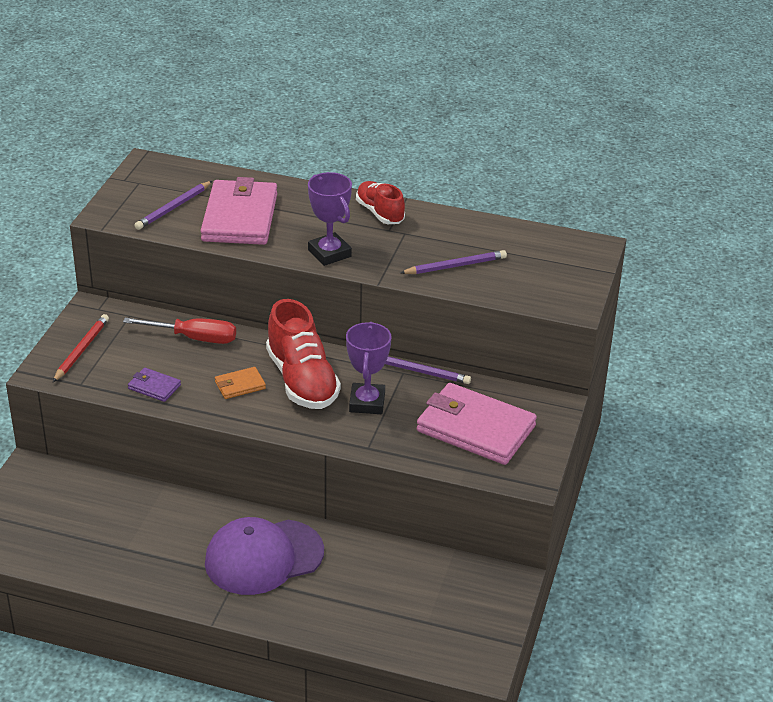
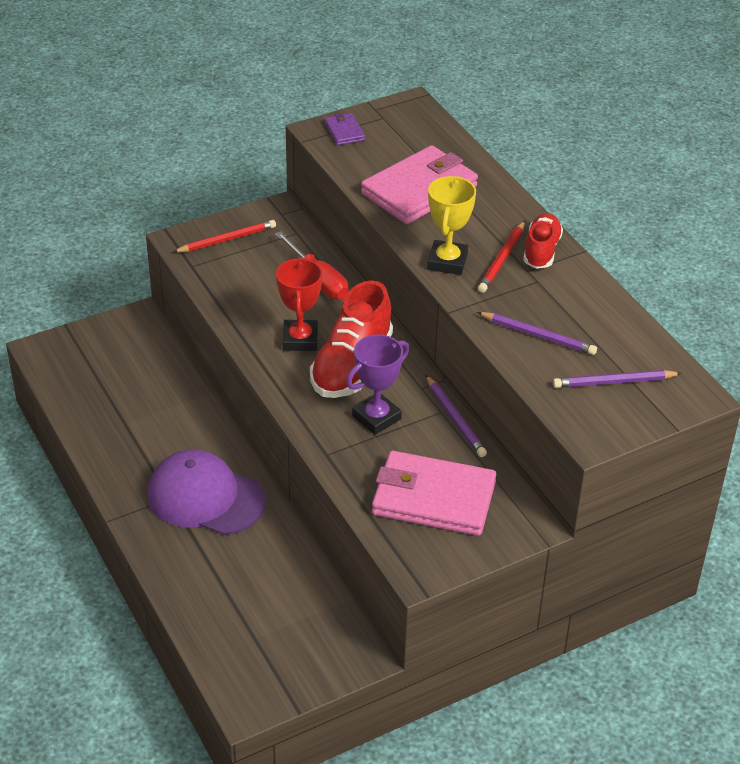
camera: 45 degrees right, 5 degrees up
(154, 387) = (238, 301): purple wallet -> purple wallet (344, 131)
(173, 208) = (379, 153): purple pencil -> purple pencil (614, 382)
(240, 385) = (300, 339): orange wallet -> red trophy
(329, 253) = (447, 262): purple trophy -> yellow trophy
(363, 232) = (502, 259): none -> red pencil
(475, 428) = (433, 498): pink wallet -> pink wallet turned 60 degrees counterclockwise

